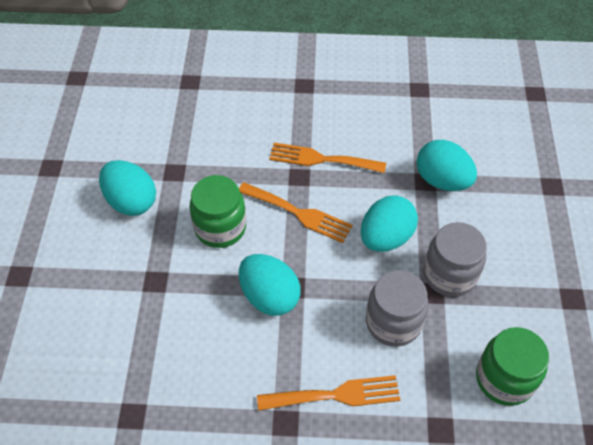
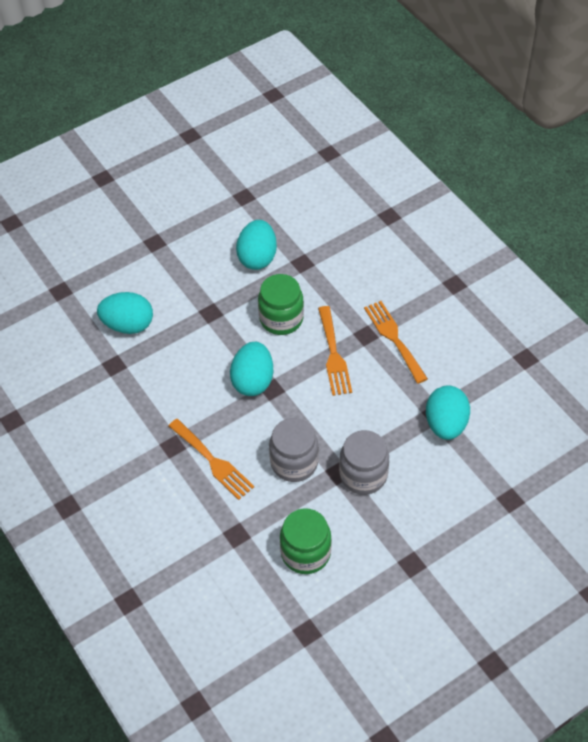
camera: 55 degrees right, 0 degrees up
(386, 238) = (360, 418): turquoise egg -> turquoise egg (128, 325)

